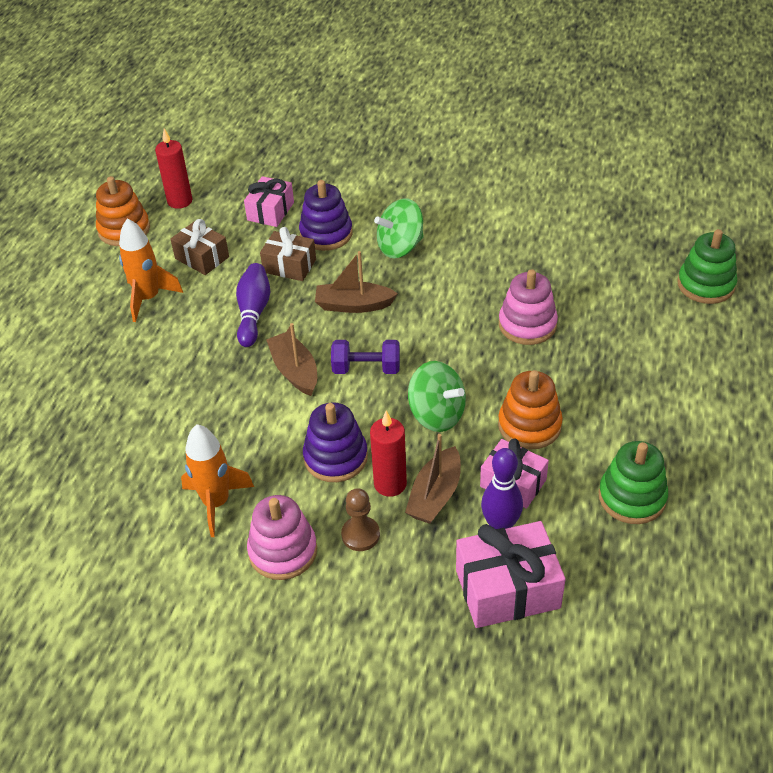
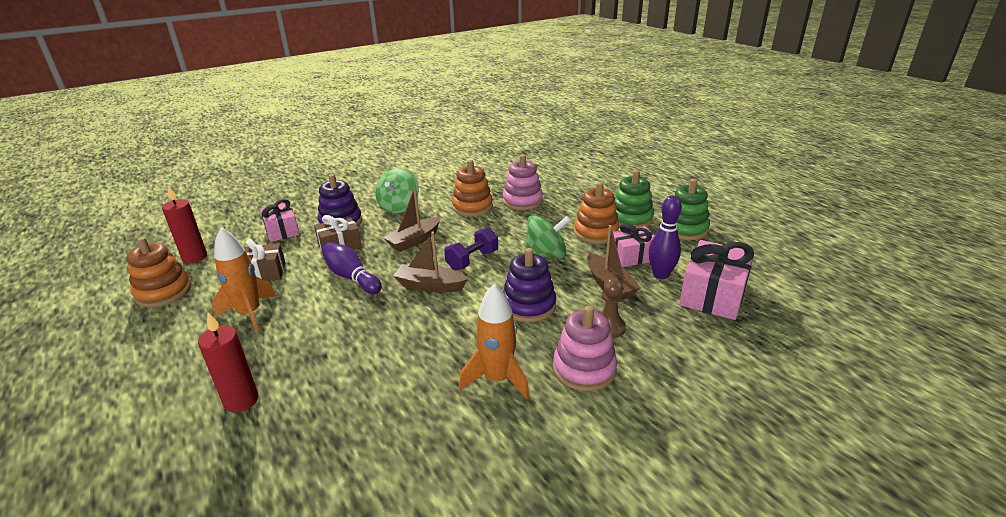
camera: 50 degrees left, 15 degrees down
(390, 484) = (579, 296): red candle -> red candle (241, 400)
(465, 297) = (472, 207): none -> orange stacking toy
(706, 285) = (569, 154): green stacking toy -> green stacking toy (630, 219)

